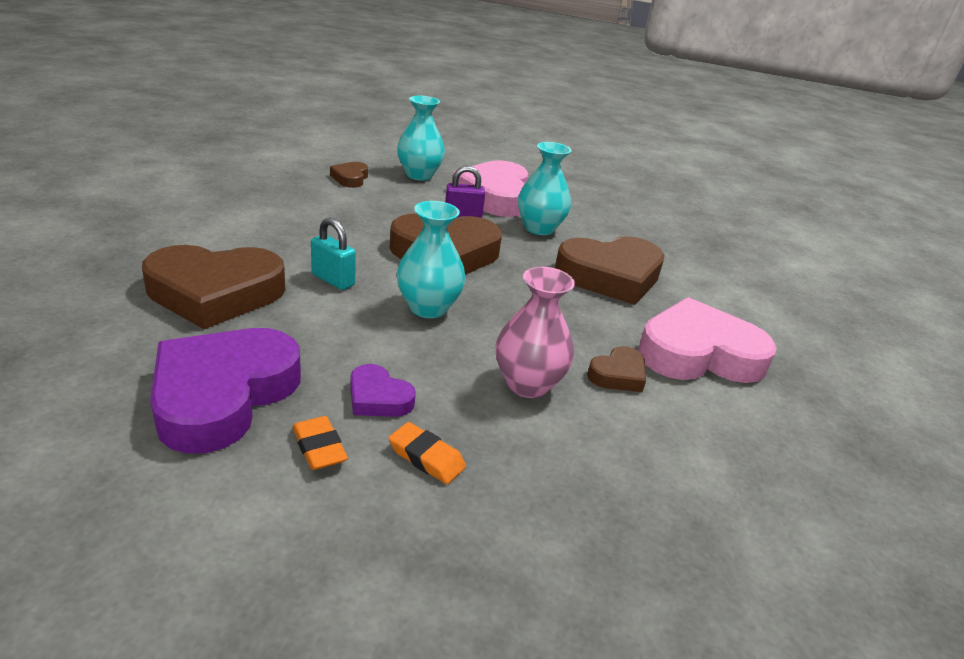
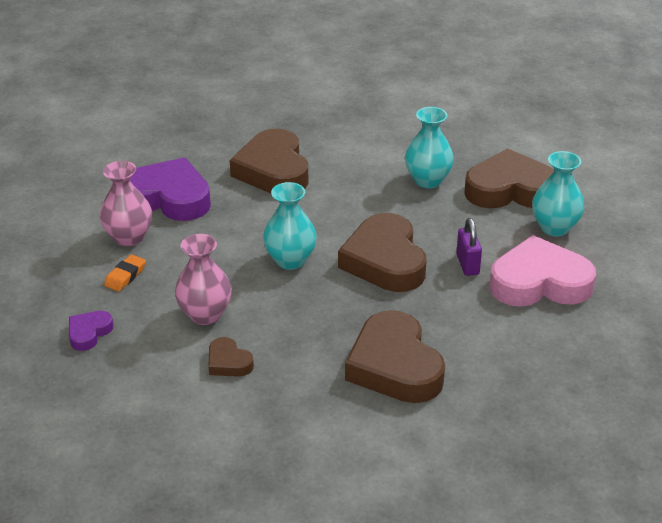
camera: 90 degrees right, 5 degrees up
(319, 447) = (129, 237): orange eraser -> pink vase
(333, 280) = (312, 212): turquoise padlock -> none
(350, 178) = (510, 189): brown heart -> brown heart, size x2.12
(378, 398) = (176, 251): purple heart -> purple heart (89, 333)
(539, 228) = (476, 316): turquoise vase -> turquoise vase (428, 180)
(698, 354) = (273, 416): pink heart -> none

